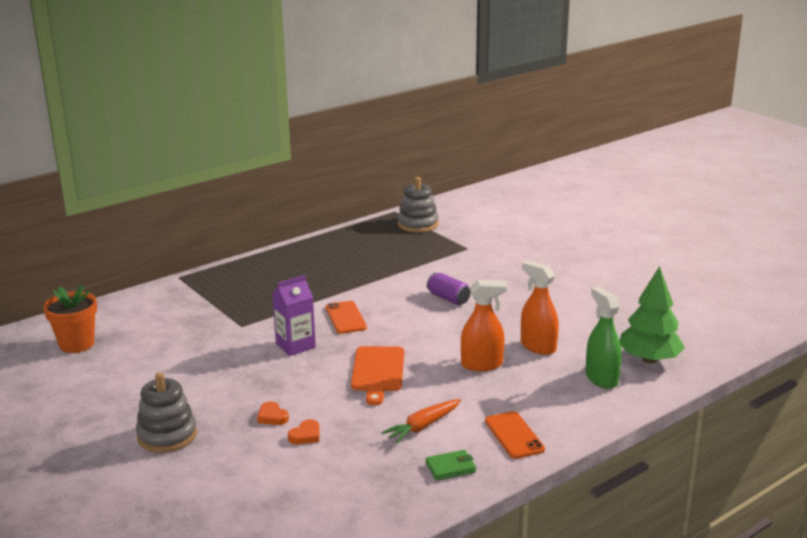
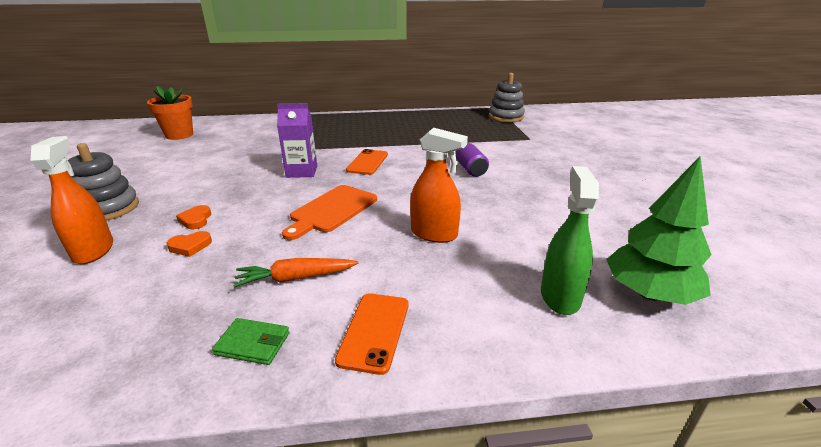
camera: 30 degrees right, 5 degrees up
(538, 346) = (514, 234): orange spray bottle -> orange spray bottle (93, 250)

